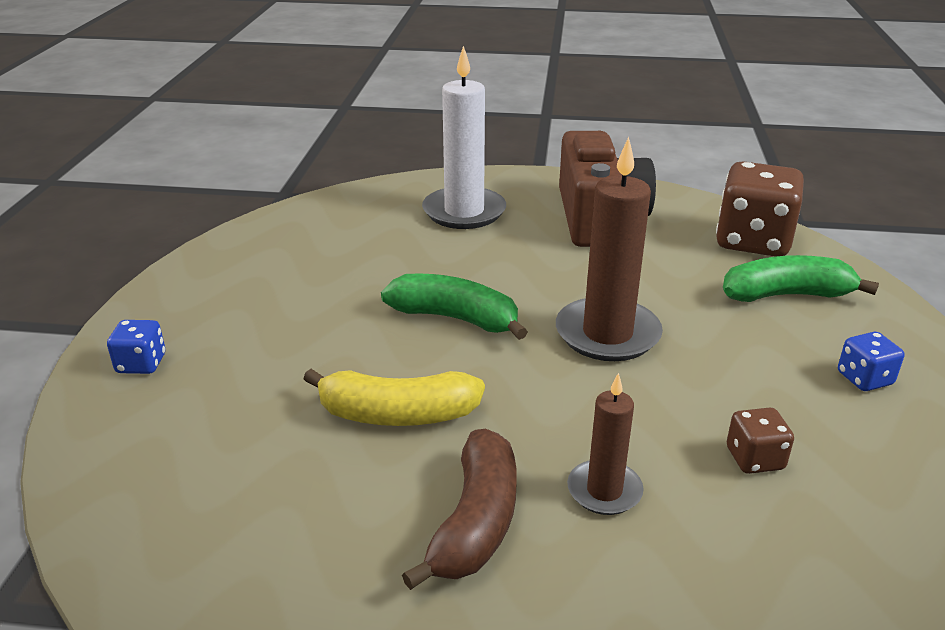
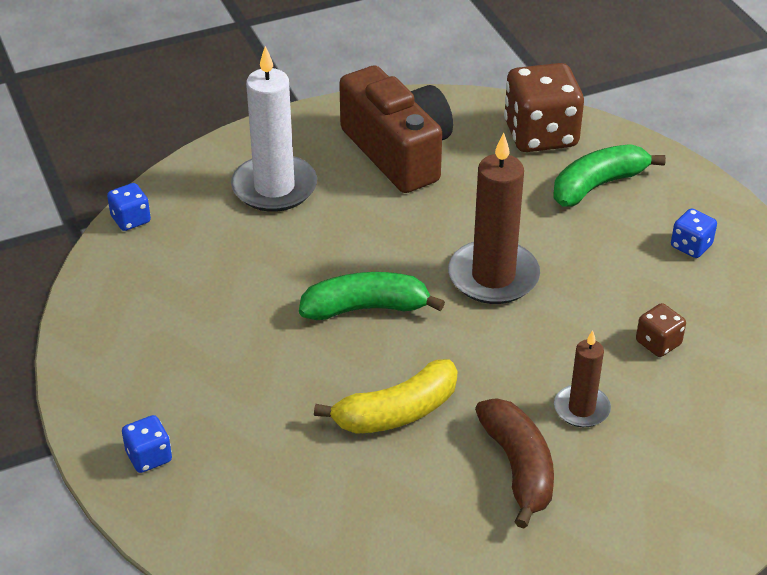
camera: 30 degrees left, 10 degrees up
(327, 200) = (131, 219): none -> blue dice

